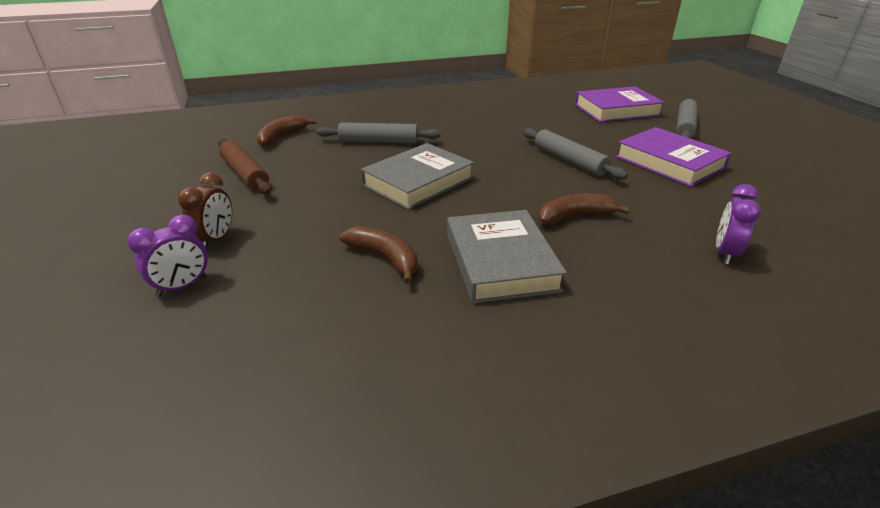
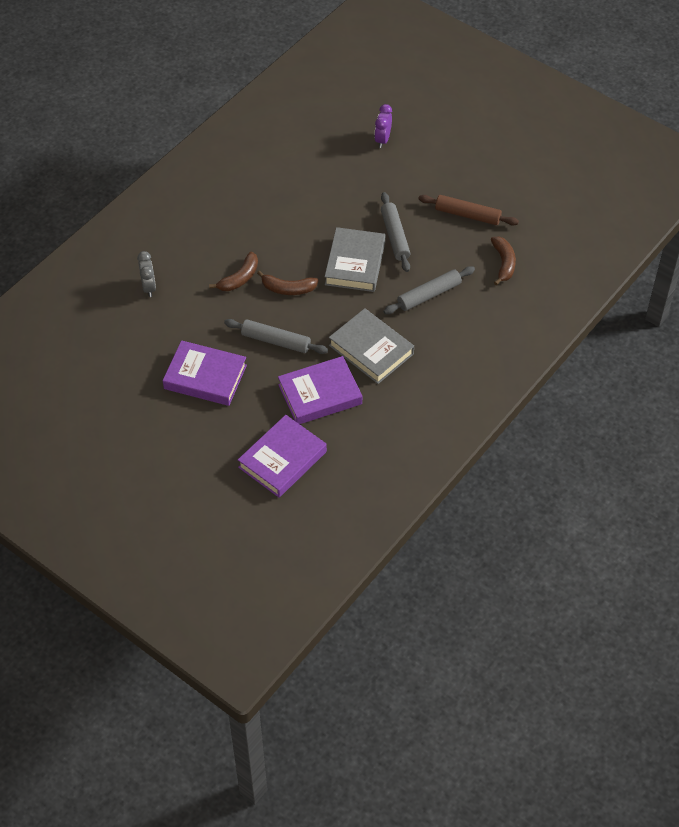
camera: 145 degrees right, 20 degrees up
(216, 240) = (406, 166): brown clock -> none
(385, 258) = (313, 198): brown banana -> brown banana (288, 289)
(500, 262) = (257, 224): grey book -> grey book (371, 350)
(553, 125) = (320, 394): none -> purple book
(684, 127) = (211, 452): grey rolling pin -> grey rolling pin (395, 236)
(725, 253) = (149, 287): purple clock -> grey clock

